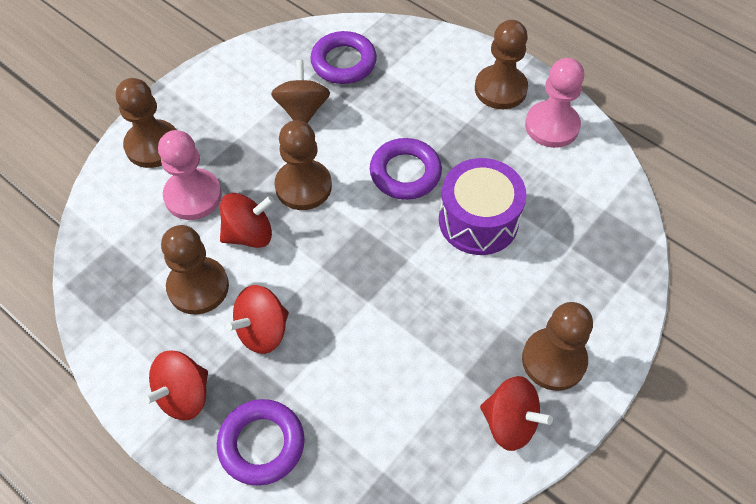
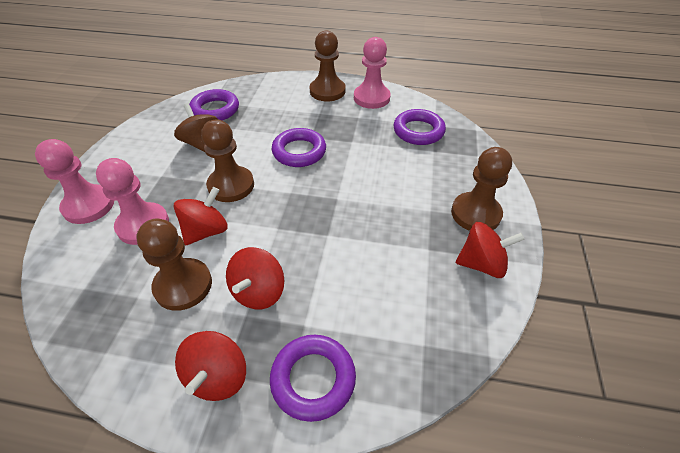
camera: 30 degrees left, 10 degrees down
(153, 145) = (89, 206): brown pawn -> pink pawn
(478, 220) = (366, 158): purple drum -> none
(575, 209) = (418, 131): none -> purple ring

